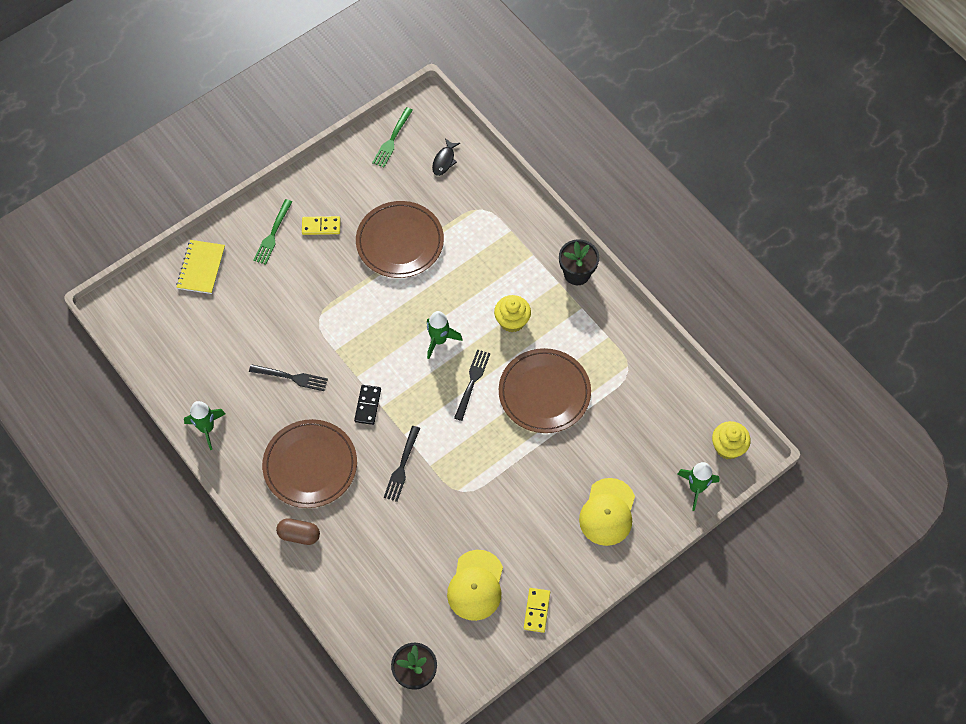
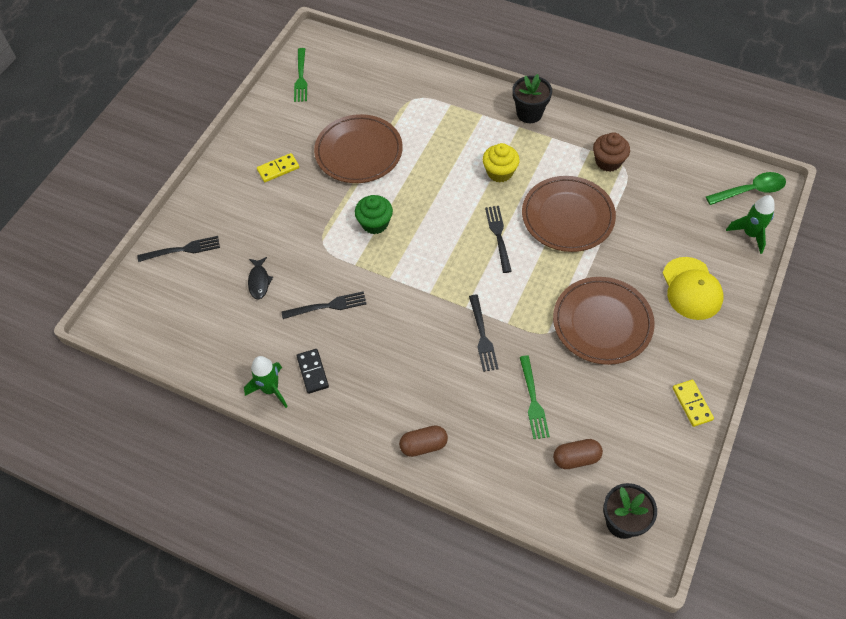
camera: 25 degrees left, 5 degrees down
(201, 268) = (182, 249): yellow notebook -> black fork
(273, 234) = (236, 193): green fork -> green fork (533, 400)
(310, 465) = (394, 376): brown plate -> brown plate (602, 323)
(367, 405) = (416, 298): black domino -> black domino (312, 372)
(373, 319) = (375, 223): none -> green cupcake
(412, 606) = (576, 458): none -> brown capsule
(439, 340) = (446, 215): green rocket -> none
(444, 161) = (357, 75): black fish -> black fish (259, 281)
(476, 585) = (621, 409): yellow cap -> none
(617, 356) = (608, 162): none -> brown cupcake
(728, 447) = (750, 190): yellow cupcake -> green spoon

